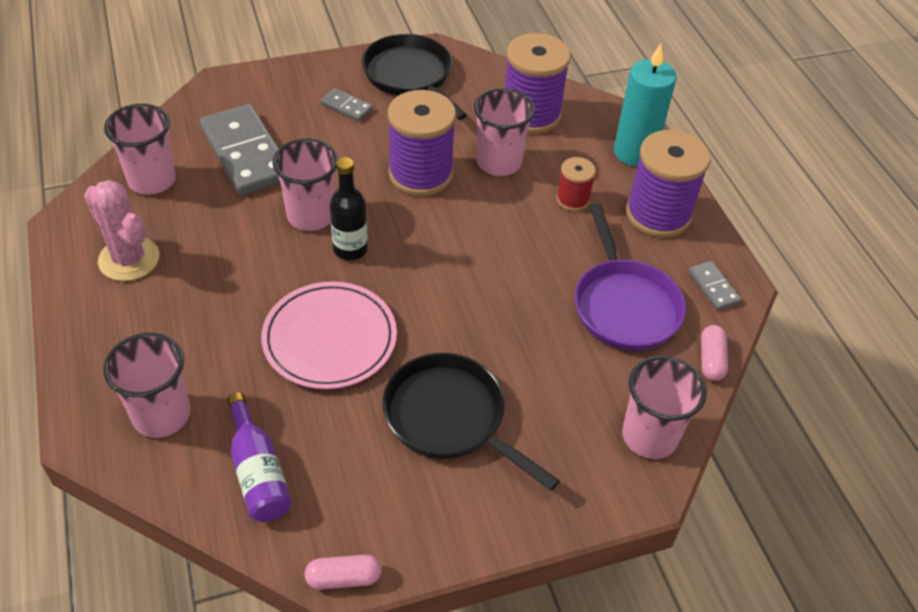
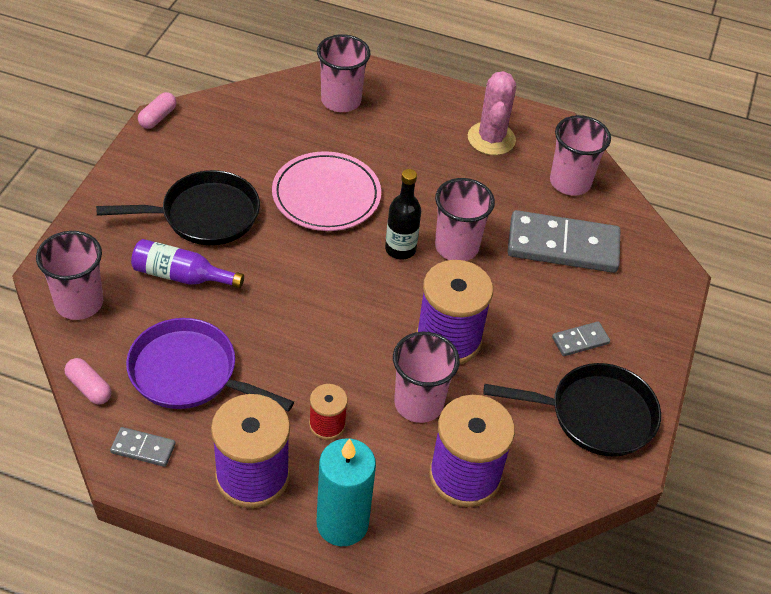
camera: 125 degrees right, 0 degrees up
(129, 259) = (491, 139): pink cactus -> pink cactus turned 75 degrees counterclockwise
(258, 472) = (259, 118): purple bottle -> purple bottle (181, 276)

